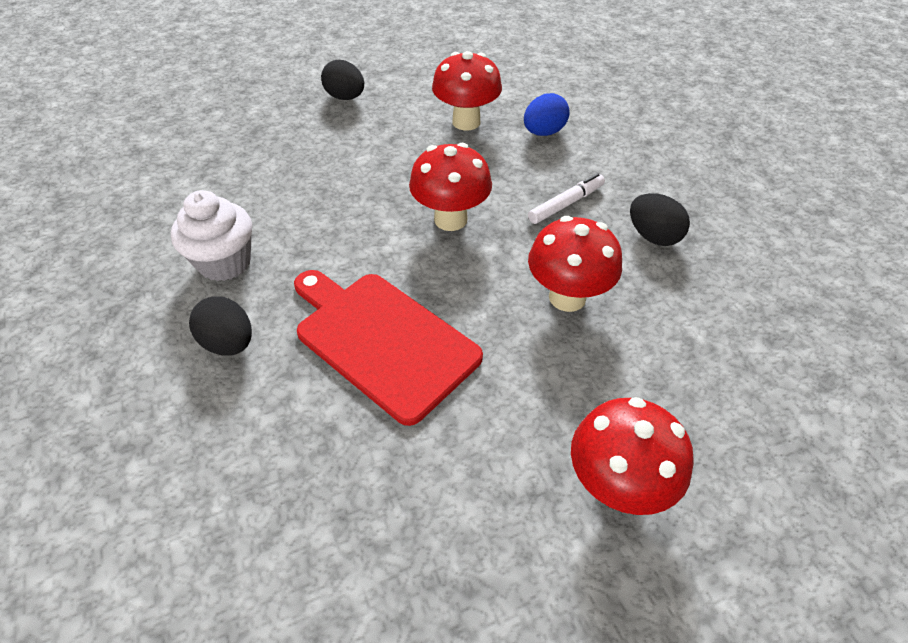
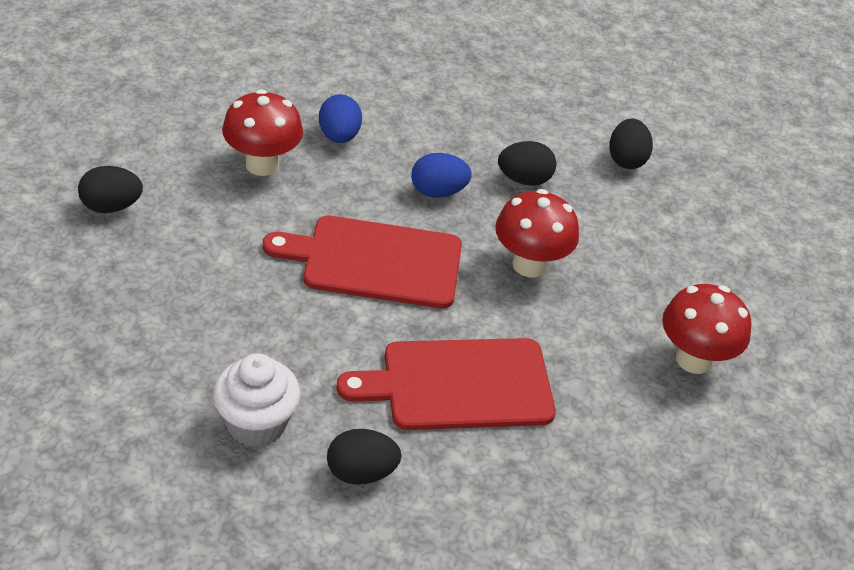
camera: 55 degrees left, 5 degrees down
(450, 219) = (375, 262): red mushroom -> red cutting board
(566, 204) = (438, 192): white marker -> blue egg
(780, 277) = (626, 160): none -> black egg

